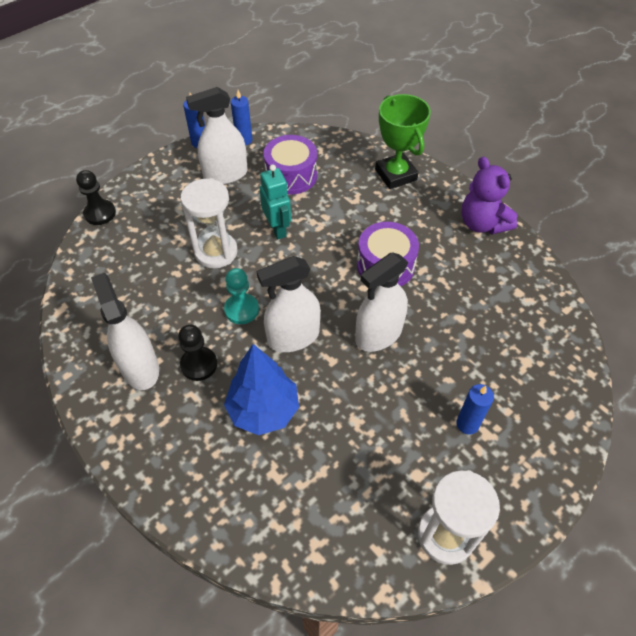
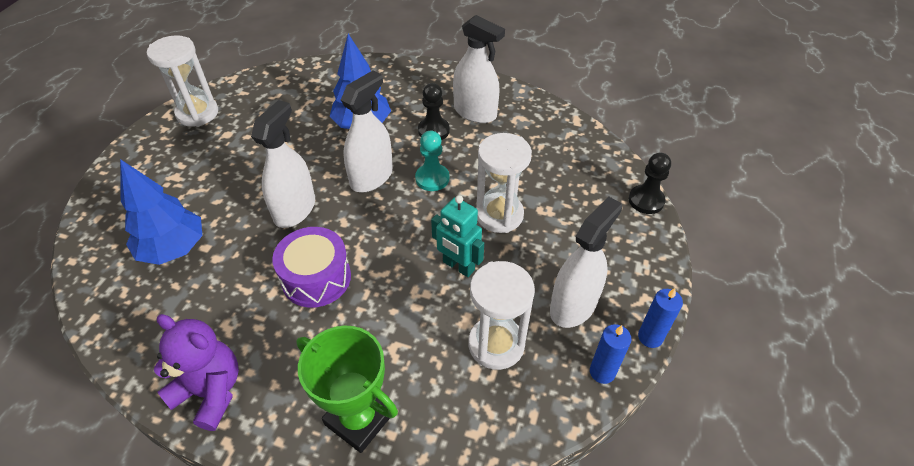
camera: 150 degrees right, 5 degrees down
(291, 175) = (496, 344): purple drum -> white hourglass
(467, 424) = (193, 176): blue candle -> none
(496, 343) = (173, 249): none -> blue tree

